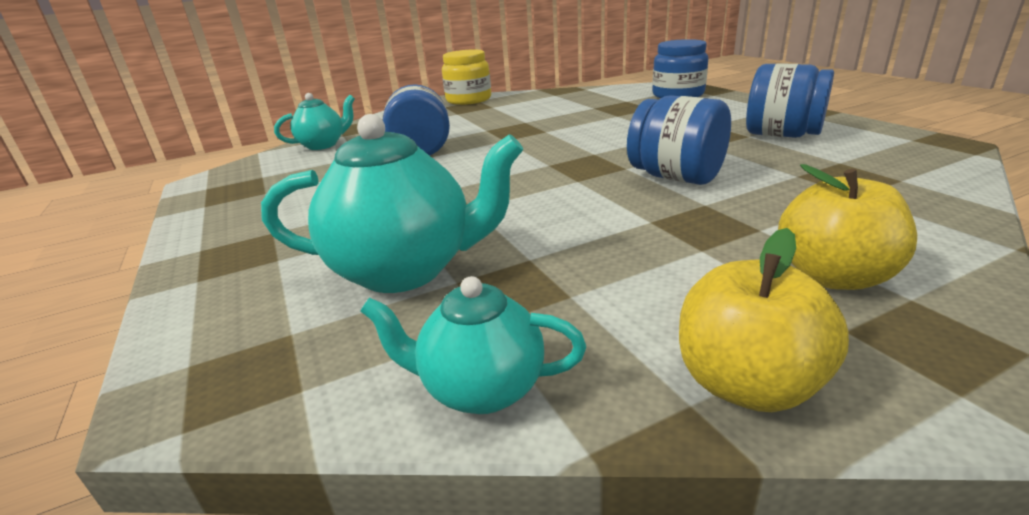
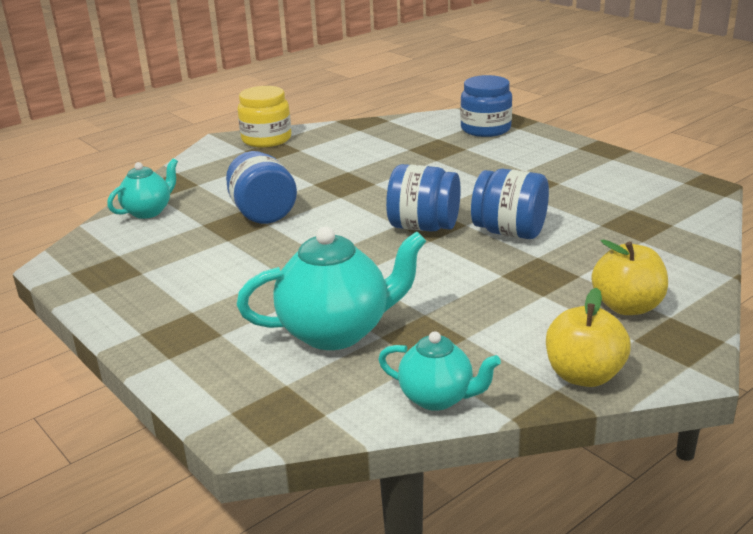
camera: 15 degrees left, 0 degrees up
(481, 389) = (437, 398): turquoise teapot -> turquoise teapot turned 150 degrees counterclockwise
(782, 135) = (586, 181): blue jar -> blue jar (424, 227)

